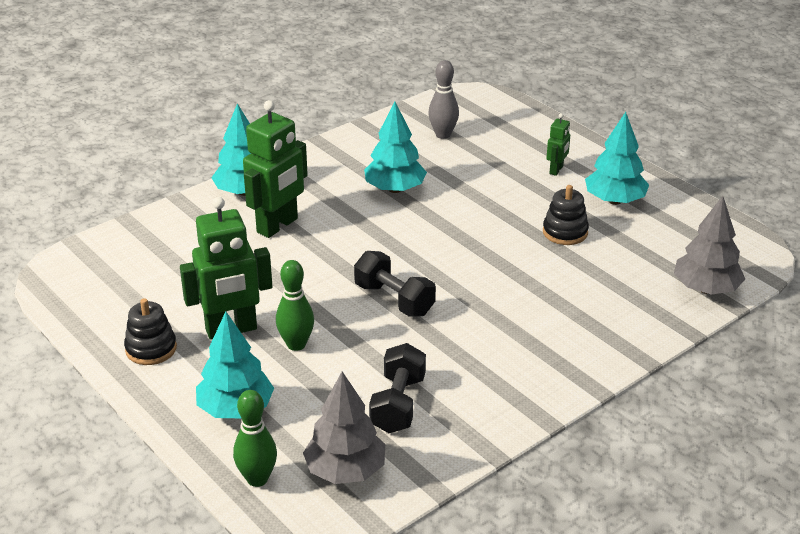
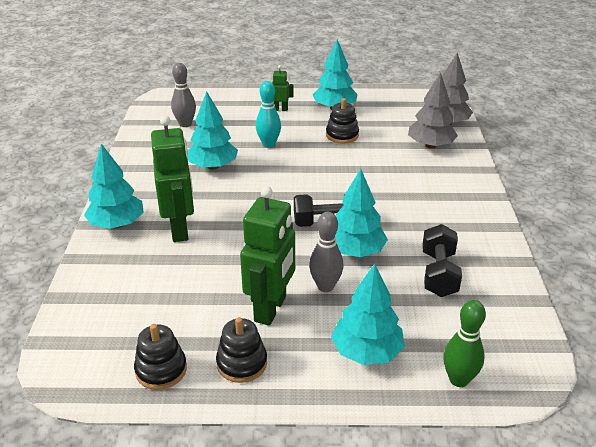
camera: 50 degrees left, 0 degrees up
(103, 314) = (161, 370): none -> black stacking toy
(296, 344) = (325, 286): green bowling pin -> grey bowling pin
(345, 470) = (487, 331): grey tree -> grey tree (430, 145)
(369, 337) = (355, 251): none -> turquoise tree
(398, 404) = (438, 274): black dumbbell -> black dumbbell turned 45 degrees clockwise
(479, 198) = (268, 144): none -> turquoise bowling pin
(556, 170) = (280, 109): green robot -> green robot turned 60 degrees counterclockwise

